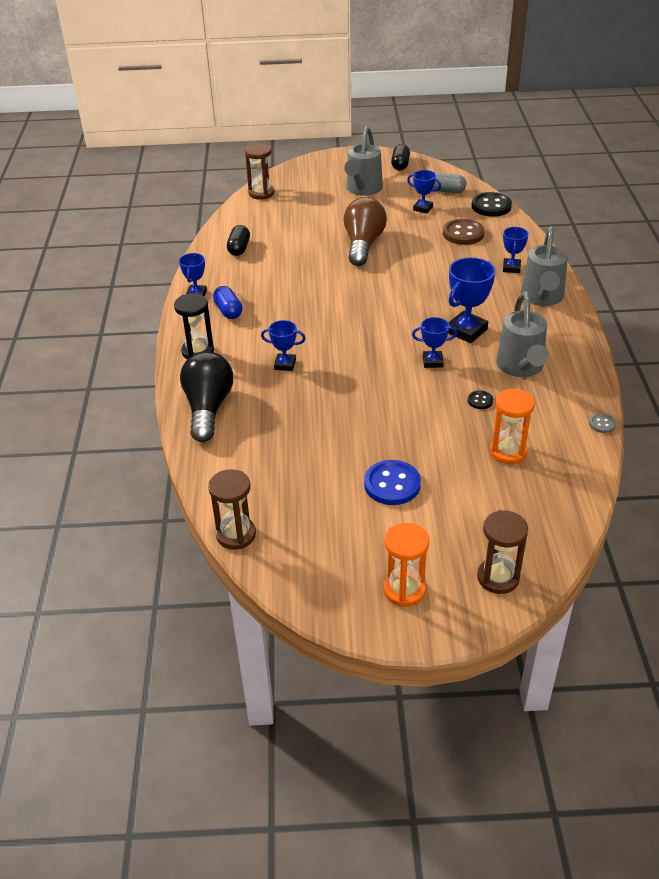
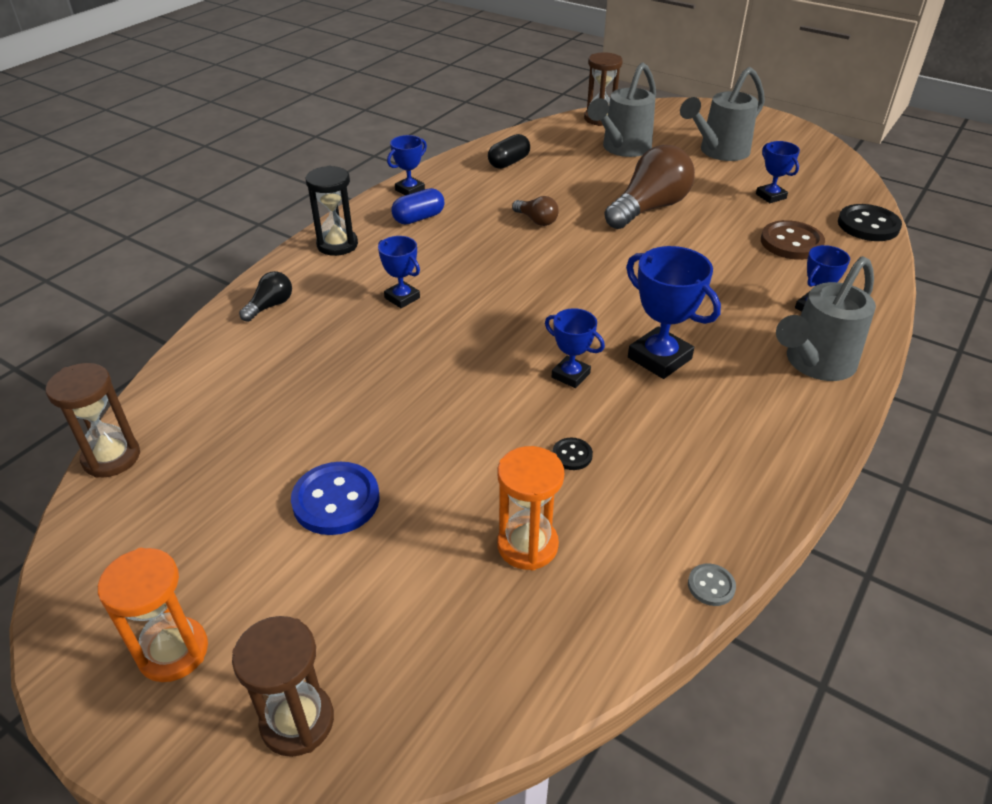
camera: 35 degrees right, 0 degrees up
(208, 408) = (270, 306): black light bulb -> black light bulb, size x0.48
(228, 311) = (419, 218): blue capsule -> blue capsule turned 45 degrees clockwise
(305, 280) = (536, 220): none -> brown light bulb
(400, 165) = (797, 142): black capsule -> none
(447, 191) = (826, 188): grey capsule -> none
(466, 331) = (659, 358): blue trophy -> blue trophy turned 60 degrees clockwise
(521, 368) = (678, 441): grey watering can -> grey watering can (622, 149)

